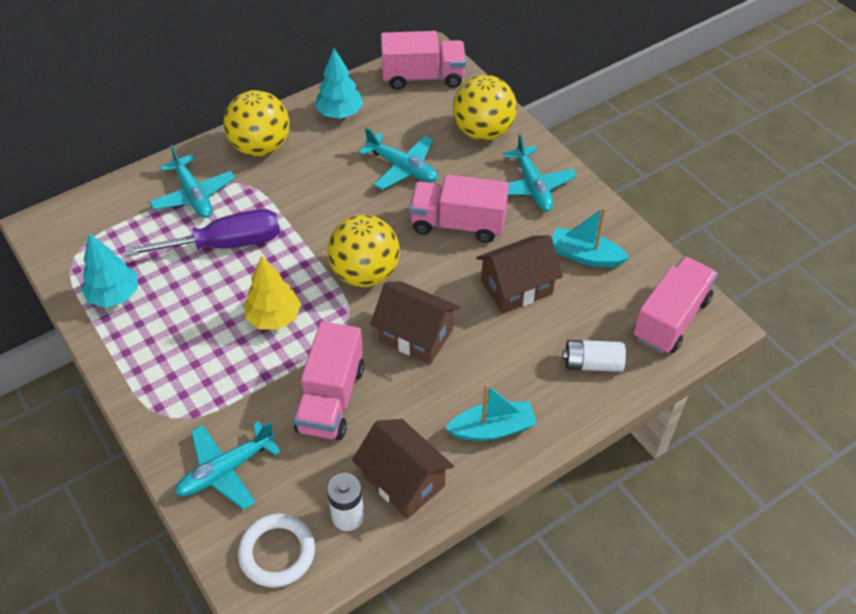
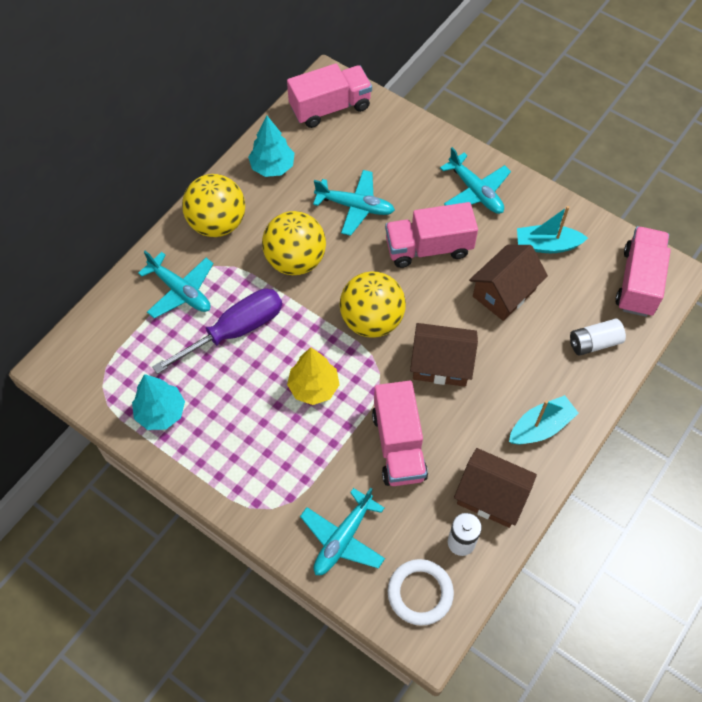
camera: 20 degrees left, 10 degrees up
(483, 131) = (409, 149): yellow ball -> yellow ball (295, 260)

